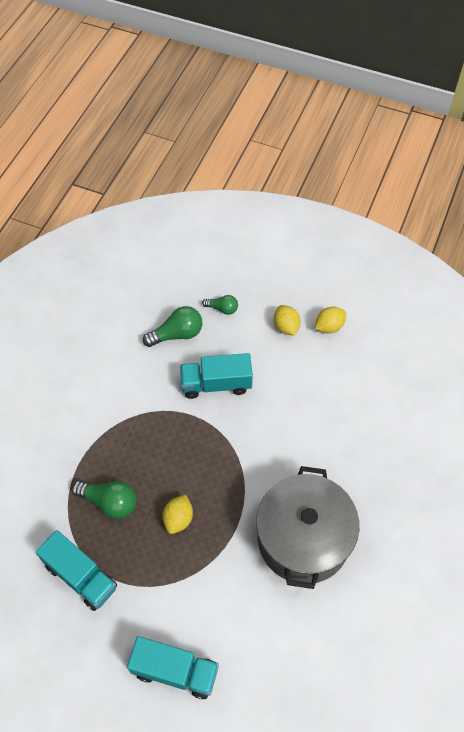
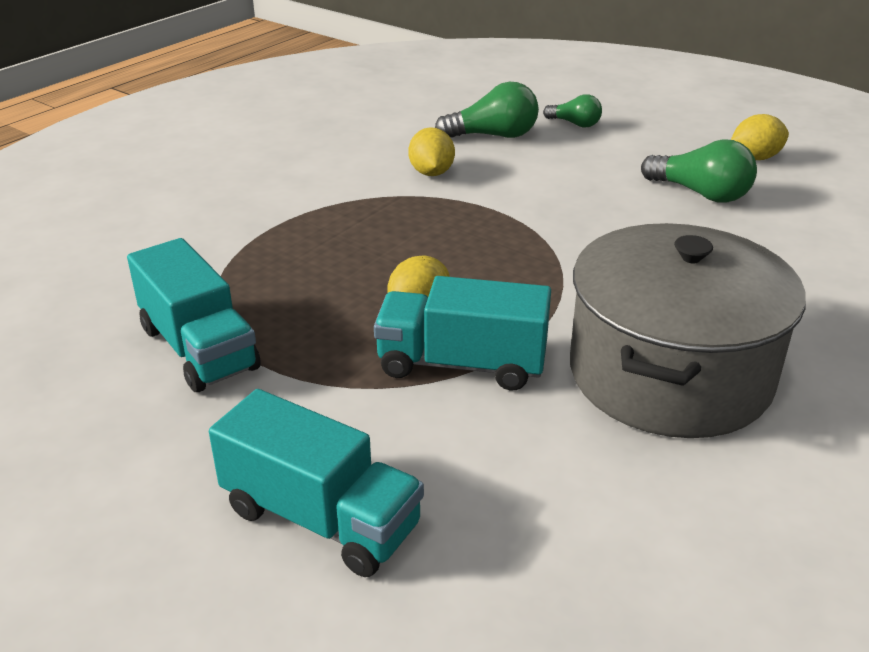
camera: 15 degrees right, 25 degrees down
(109, 502) = (301, 273): green light bulb -> green light bulb (700, 193)
(216, 384) = (542, 185): turquoise truck -> turquoise truck (461, 364)
(286, 327) = (678, 150): yellow lemon -> yellow lemon (431, 173)

